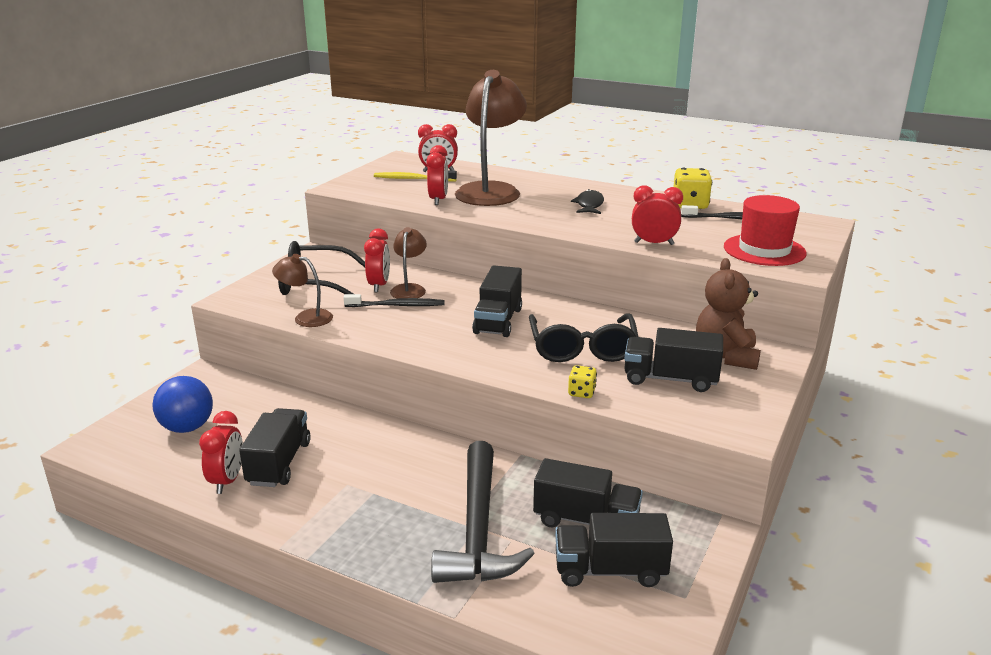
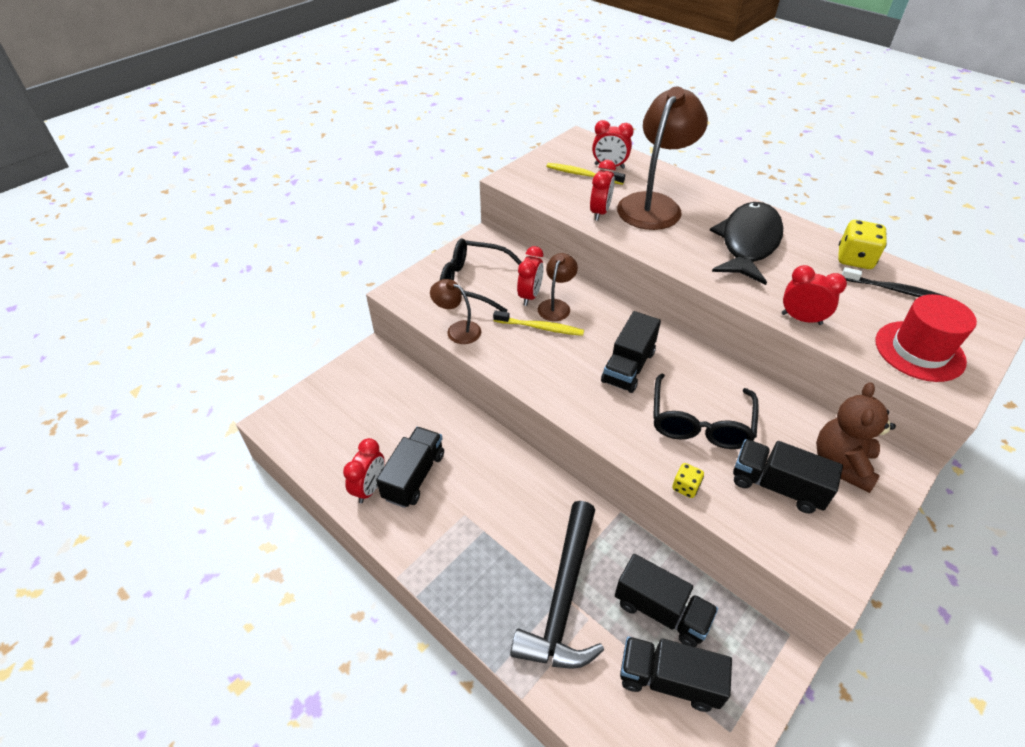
camera: 15 degrees right, 20 degrees up
(187, 428) = (349, 416): blue ball -> none
(397, 305) = (540, 327): black toothbrush -> yellow toothbrush
(589, 205) = (748, 243): black fish -> black fish, size x2.08

